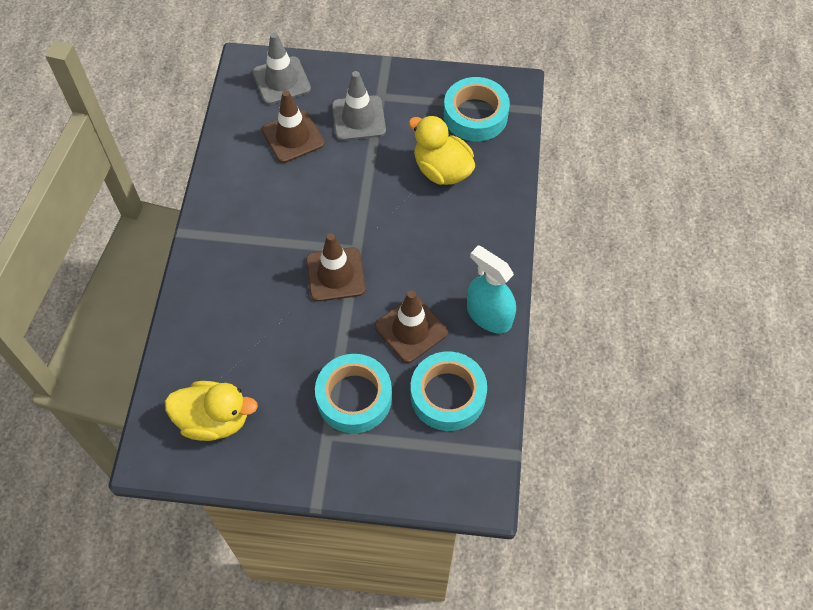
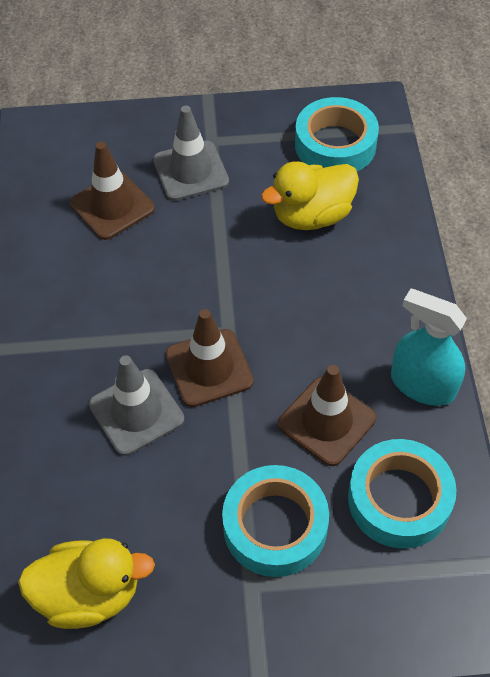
camera: 10 degrees left, 5 degrees down
(281, 81) = (82, 142): grey traffic cone -> grey traffic cone (136, 412)
(442, 170) = (312, 215): yellow duck -> yellow duck turned 60 degrees counterclockwise

